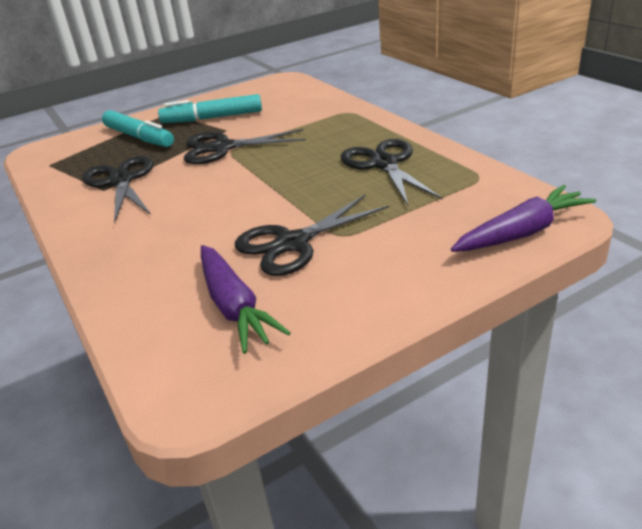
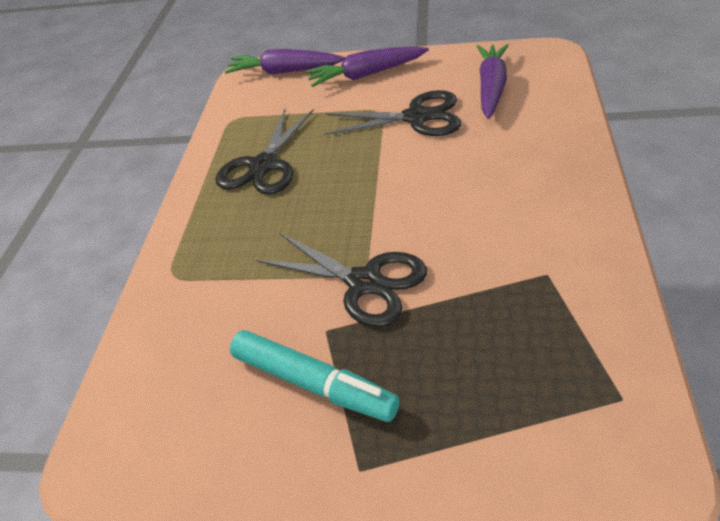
camera: 140 degrees left, 10 degrees up
(121, 181) = (520, 279): black scissors -> none
(139, 137) = (450, 395): turquoise marker -> none
(414, 266) = (366, 75): none -> purple carrot

